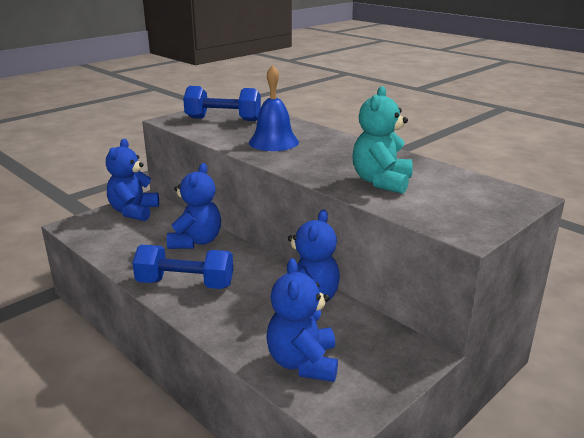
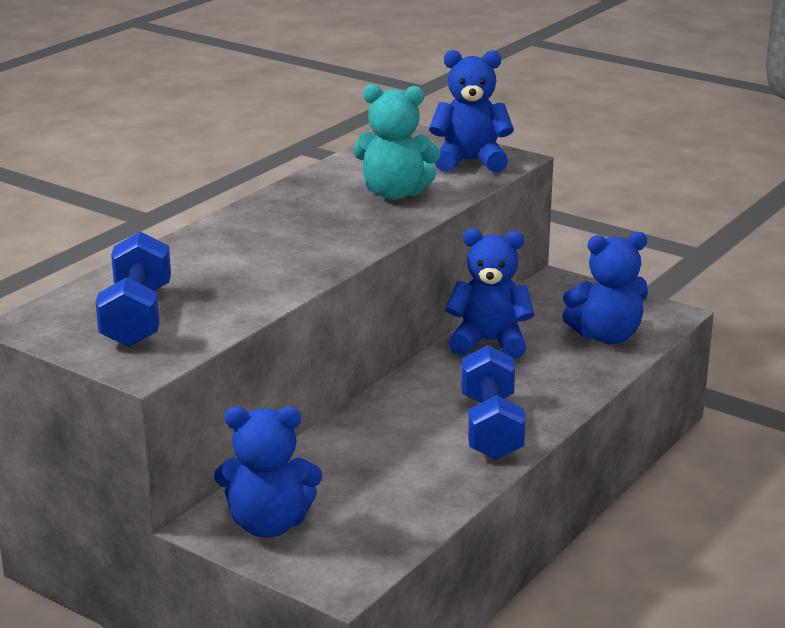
camera: 100 degrees left, 0 degrees up
(196, 241) = (367, 440): blue teddy bear -> blue teddy bear (470, 161)
(273, 142) = (259, 264): blue bell -> none

